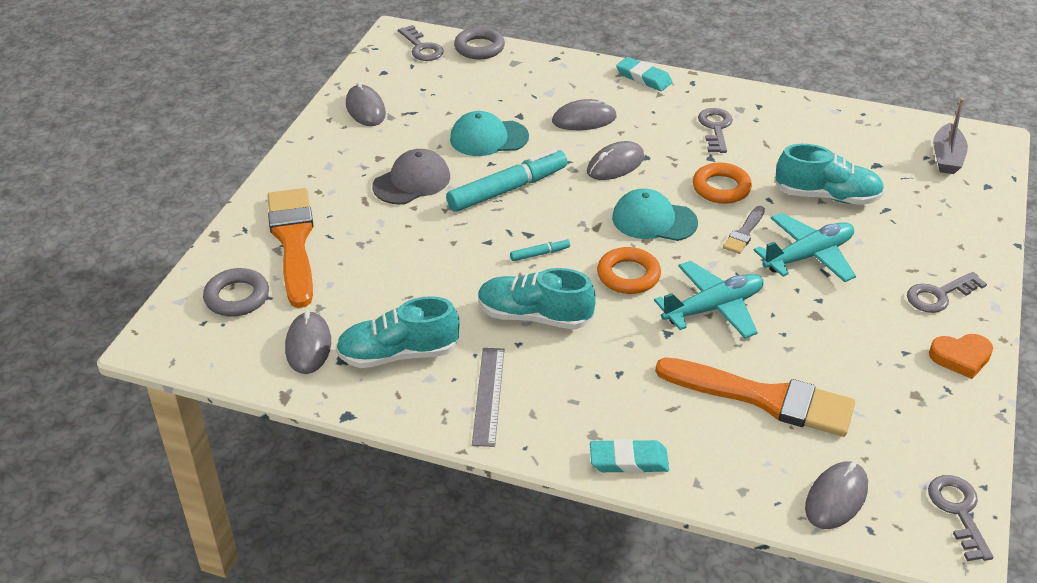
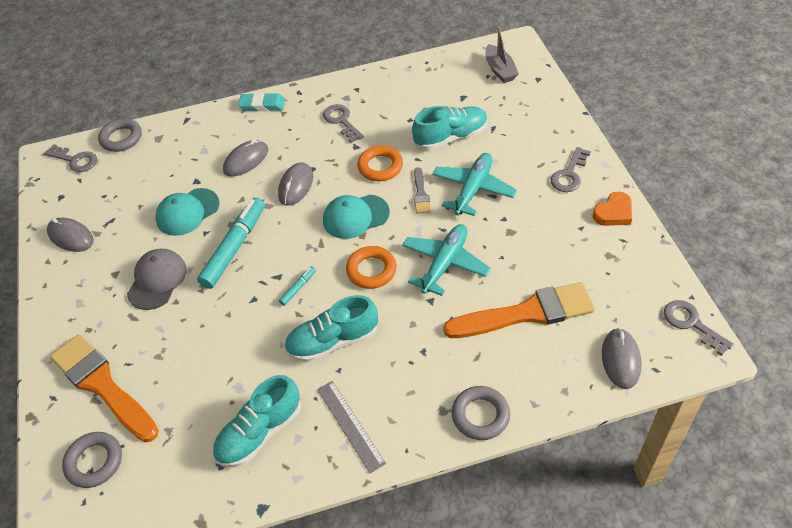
camera: 30 degrees left, 10 degrees up
(308, 346) = (185, 468): grey mouse -> none
(628, 460) = (480, 415): turquoise eraser -> grey ring

